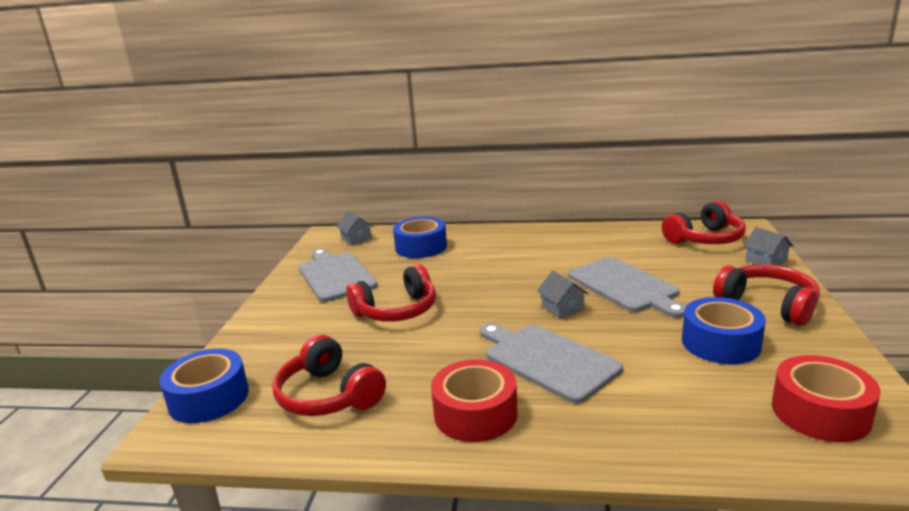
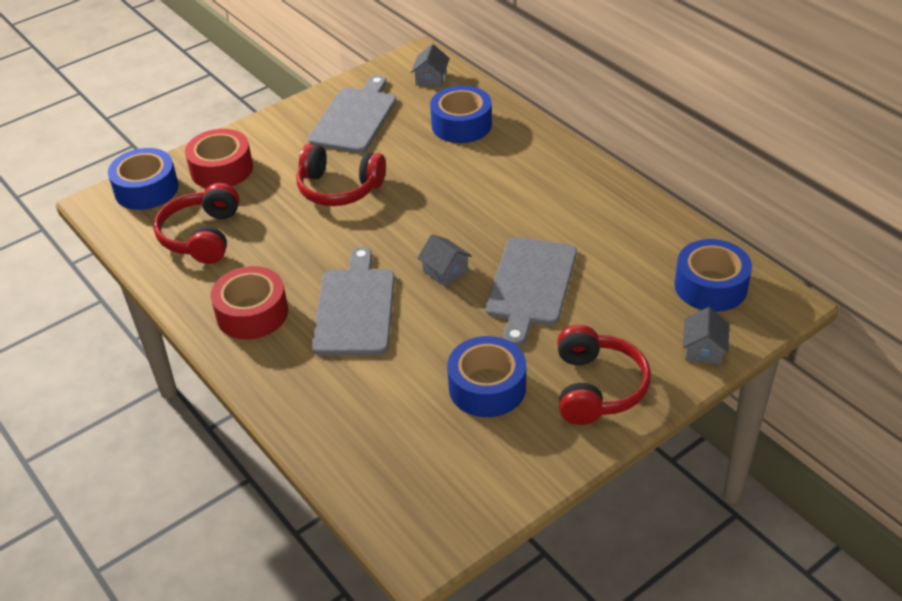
camera: 45 degrees right, 20 degrees up
(562, 308) = (445, 271): grey house -> grey house turned 60 degrees counterclockwise
(705, 239) = (710, 286): red headphones -> blue tape
(820, 412) = (434, 481): red tape -> red tape (221, 169)

